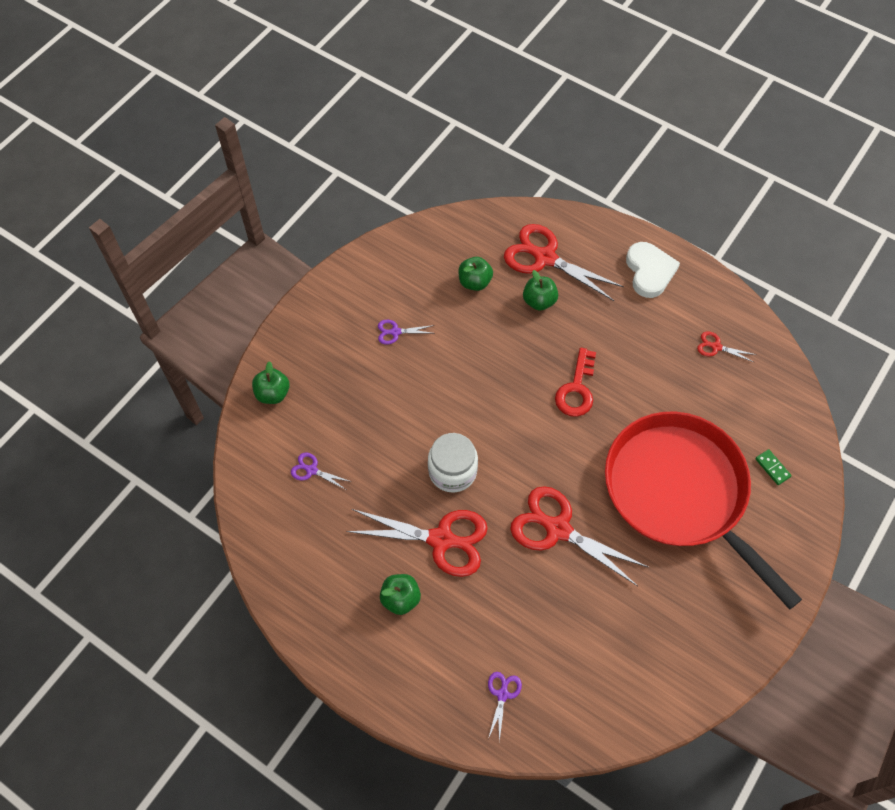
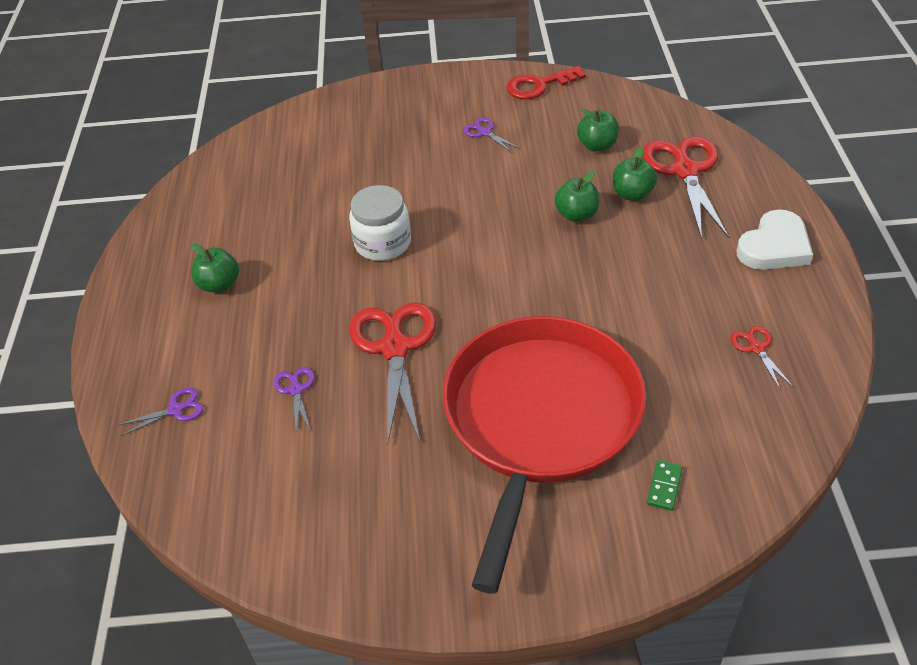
camera: 55 degrees right, 15 degrees down
(273, 394) = (345, 106): green apple -> green apple (576, 215)
(311, 470) = (296, 165): purple scissors -> purple scissors (295, 389)
(442, 540) = (304, 276): red scissors -> none
(576, 389) = (567, 273): red key -> red key (538, 85)

